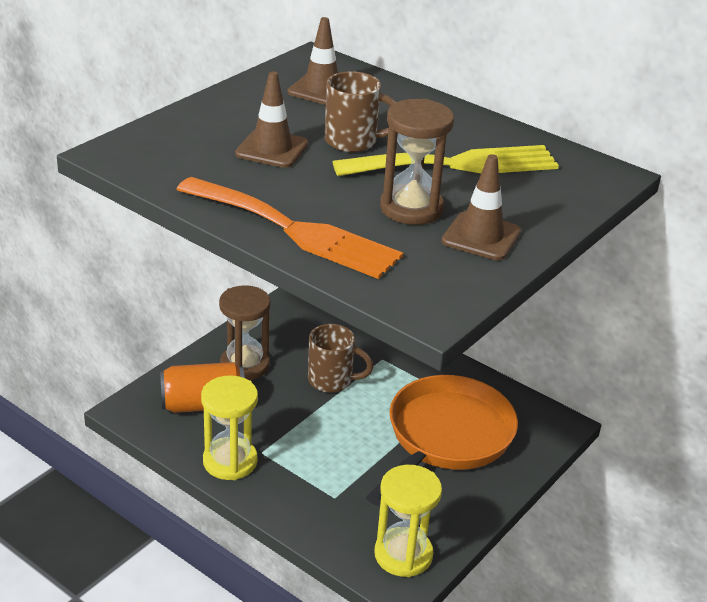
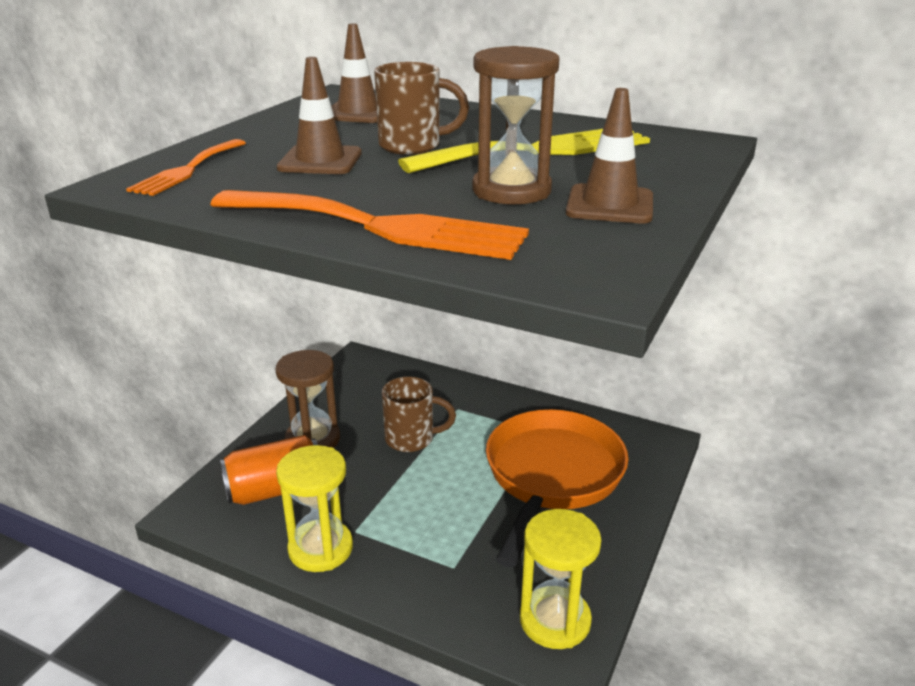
camera: 10 degrees left, 5 degrees down
(165, 144) = (187, 170): none -> orange fork

